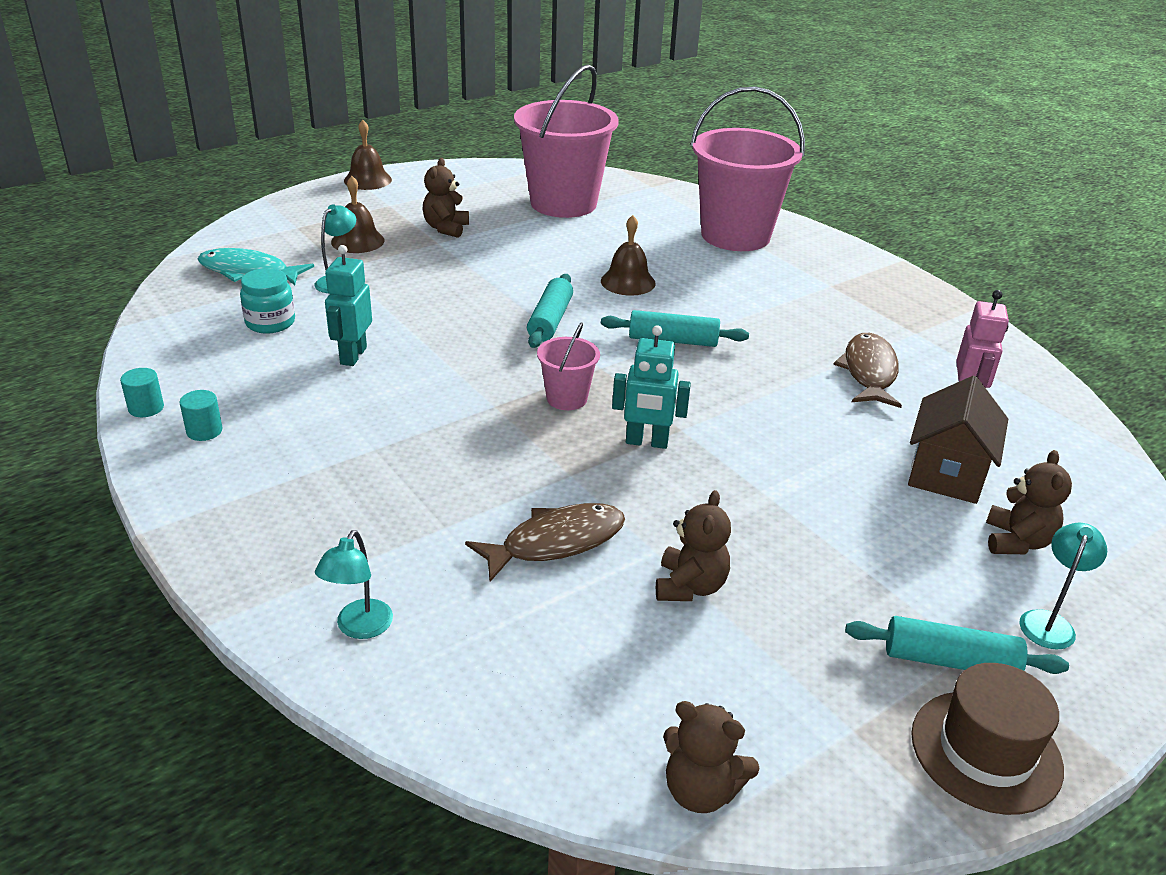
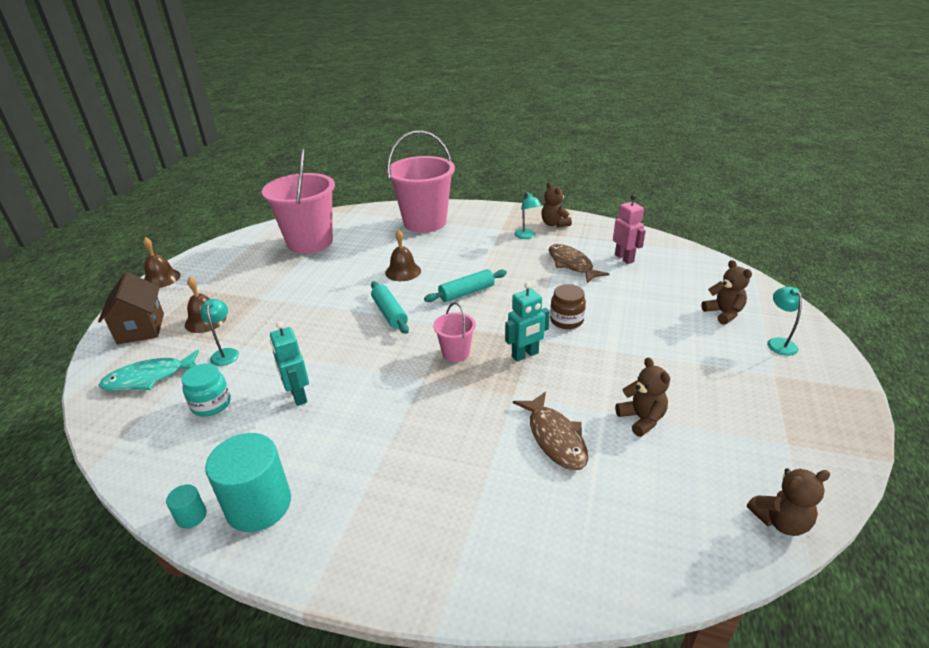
camera: 35 degrees left, 0 degrees up
(204, 431) = (259, 505): turquoise cylinder -> turquoise cylinder, size x2.25
(359, 628) = (524, 563): turquoise lamp -> turquoise lamp (527, 236)
(446, 228) = (256, 287): brown teddy bear -> brown teddy bear (554, 224)
(555, 542) = (555, 438): brown fish -> brown fish turned 135 degrees clockwise
(758, 433) = (566, 320): none -> brown jar
(946, 473) = (661, 297): brown house -> brown house (141, 328)
(950, 661) = (773, 384): turquoise rolling pin -> none
(986, 751) = (835, 416): brown hat -> none

